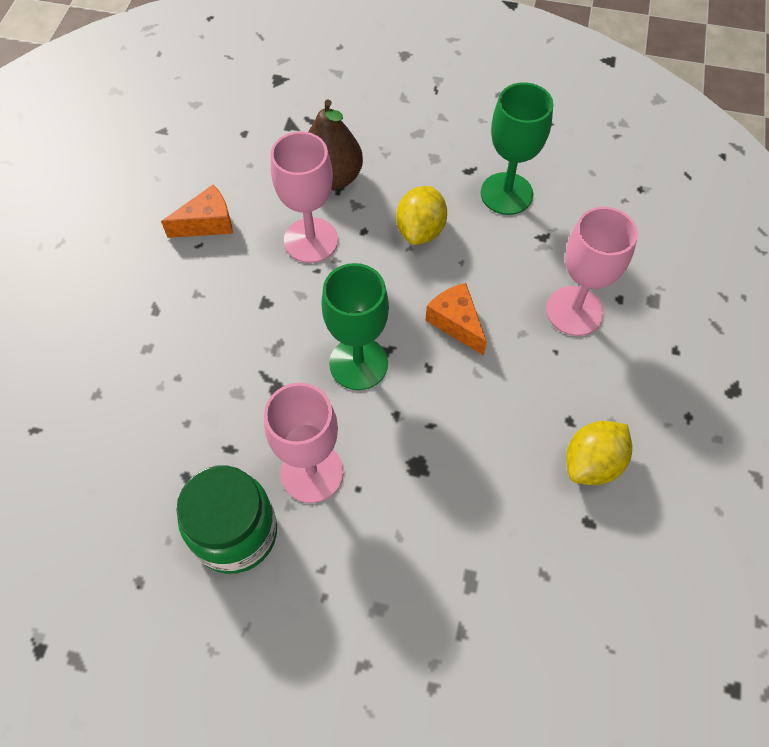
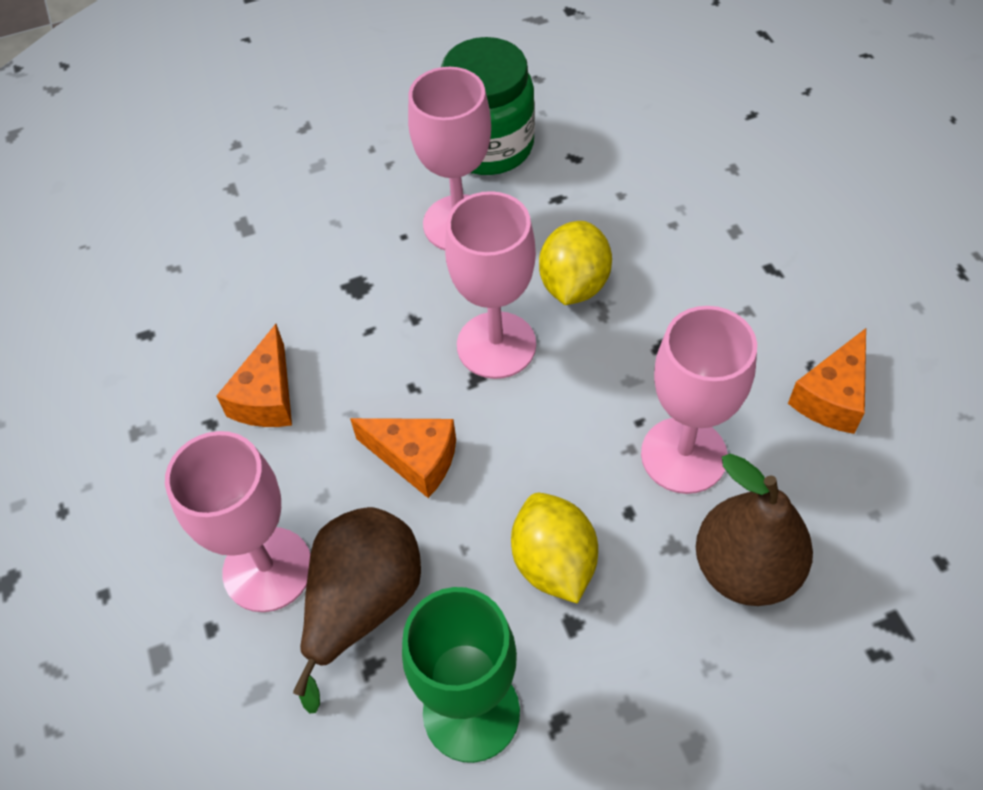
camera: 150 degrees right, 5 degrees down
(358, 363) = (496, 345): green goblet -> pink goblet
(524, 417) = (267, 397): none -> orange cheese
(531, 265) = (363, 604): none -> brown pear
(592, 463) = (165, 392): yellow lemon -> yellow lemon (574, 284)

